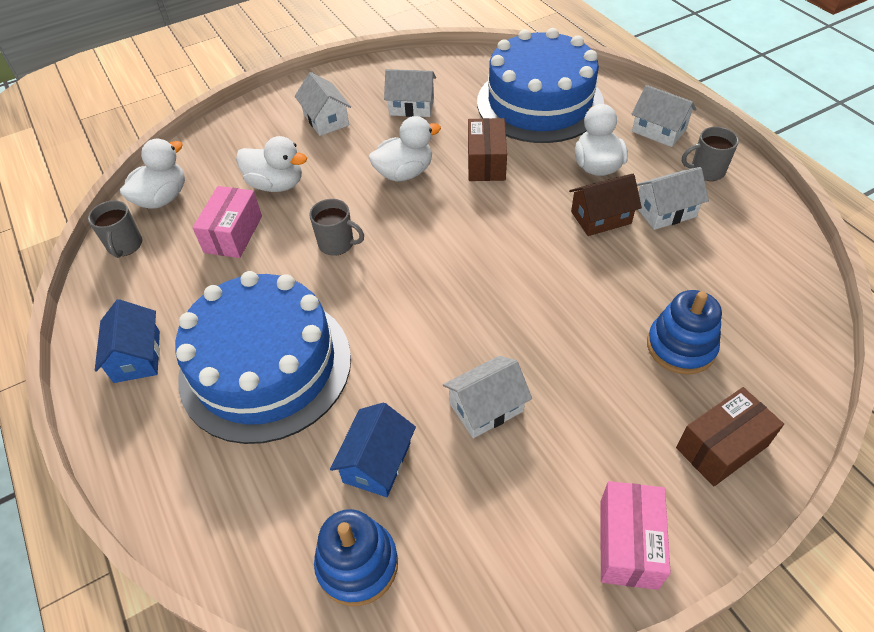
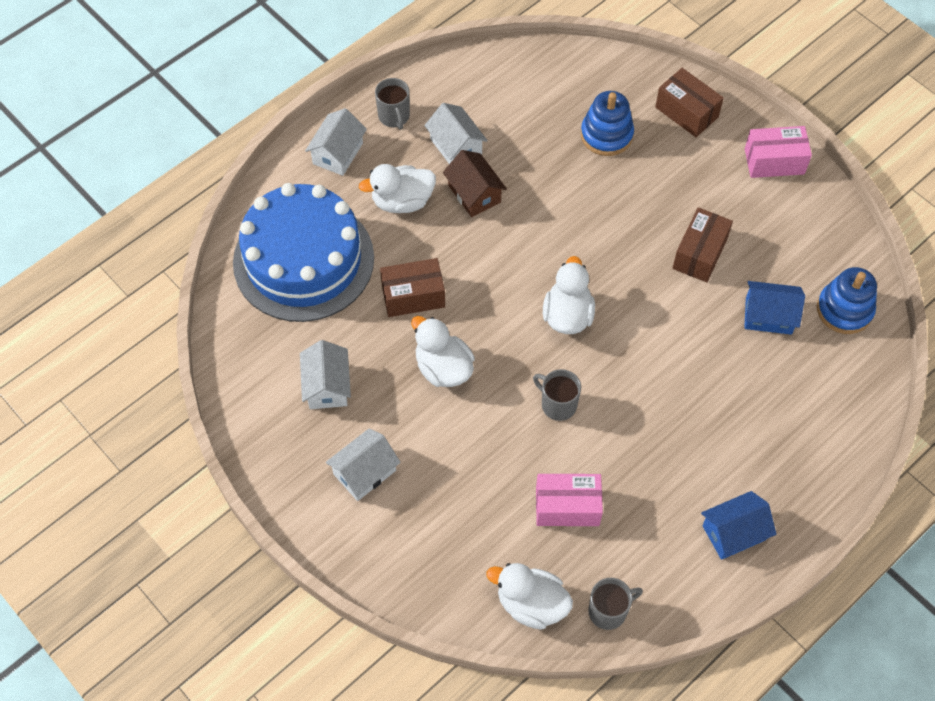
camera: 105 degrees left, 10 degrees up
(265, 366) = (711, 421): blue cake -> none
(276, 184) = (485, 490): white duck -> white duck (567, 315)
(337, 244) = (558, 404): grey mug -> grey mug turned 60 degrees counterclockwise
(486, 407) = (699, 253): white house -> brown box

